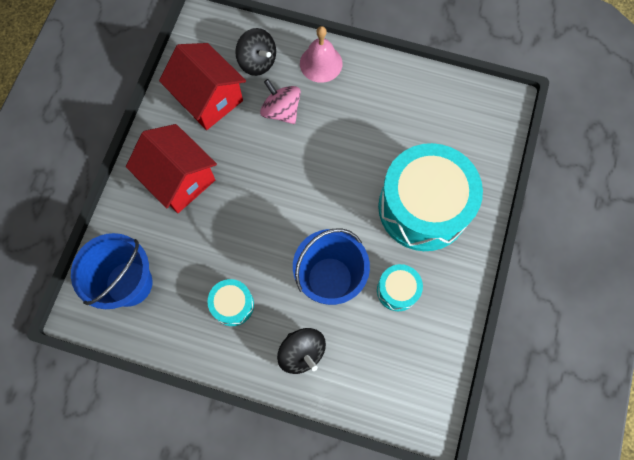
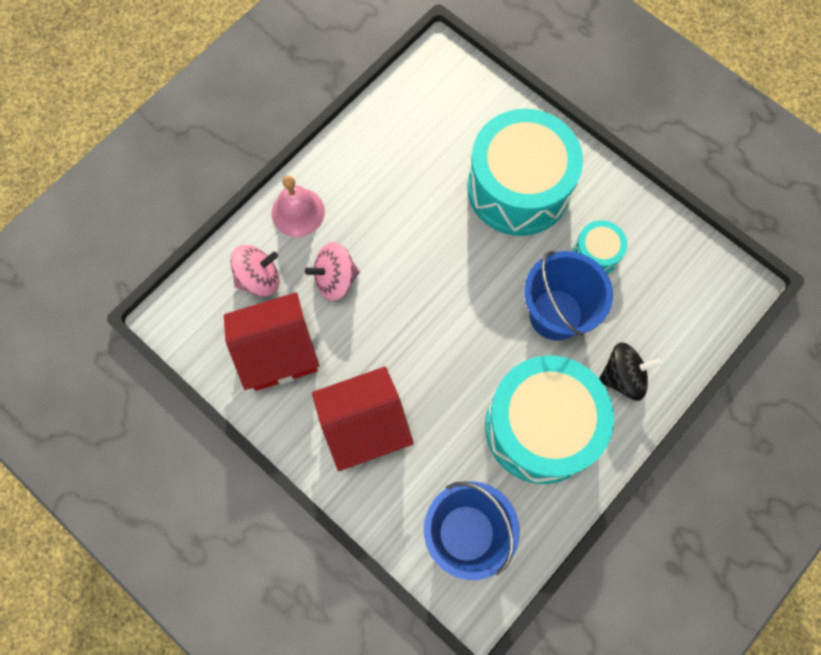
camera: 65 degrees left, 0 degrees up
(233, 305) = (541, 427): turquoise drum -> turquoise drum, size x2.24
(257, 62) = (259, 278): black spinning top -> pink spinning top

